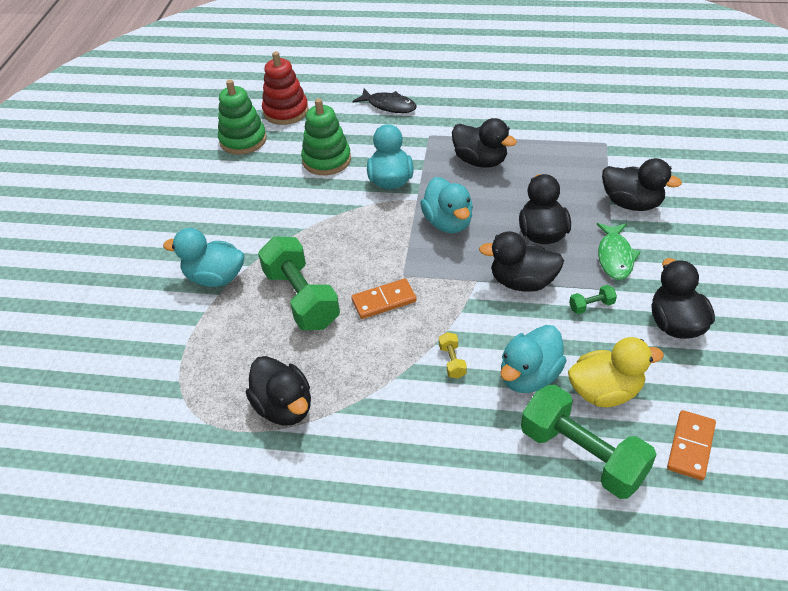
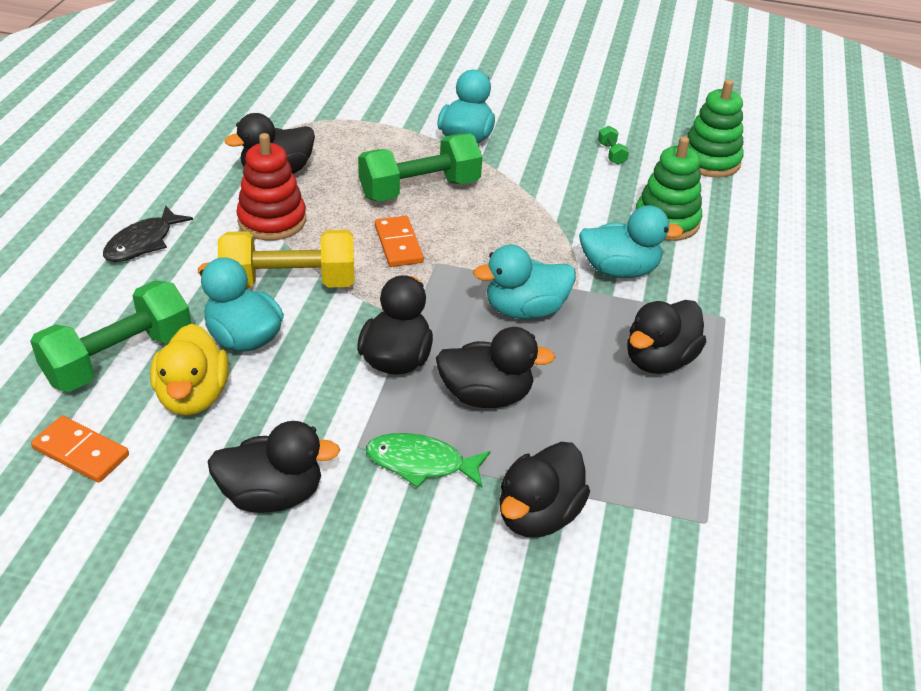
camera: 90 degrees right, 5 degrees down
(286, 111) = (775, 195): red stacking toy -> red stacking toy (272, 220)
(389, 106) = (798, 286): black fish -> black fish (143, 243)
(452, 361) = (289, 283): yellow dumbbell -> yellow dumbbell, size x2.46
(591, 306) = (334, 416): green dumbbell -> green dumbbell (611, 154)

